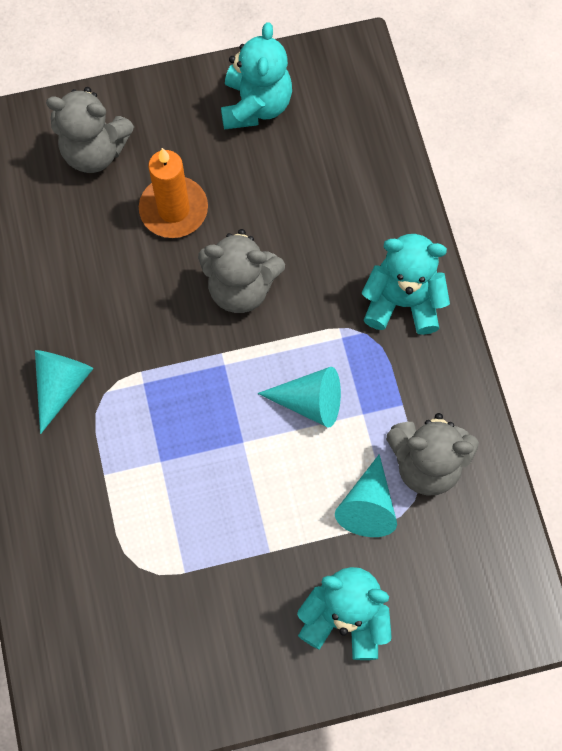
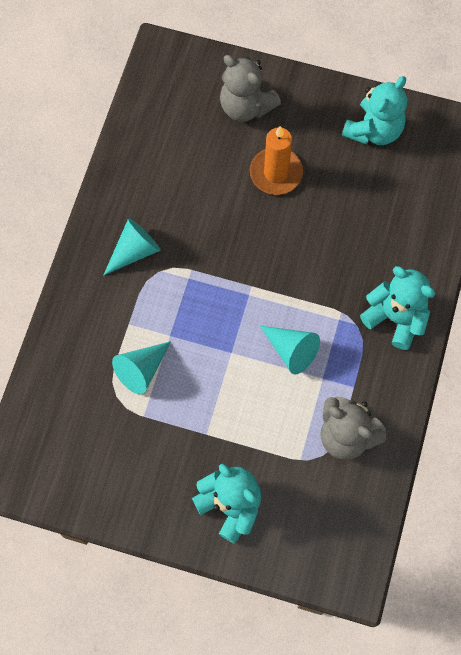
camera: 30 degrees right, 0 degrees up
(241, 287) = (290, 249): grey teddy bear -> none
(367, 506) = (289, 441): turquoise cone -> turquoise cone (141, 370)

